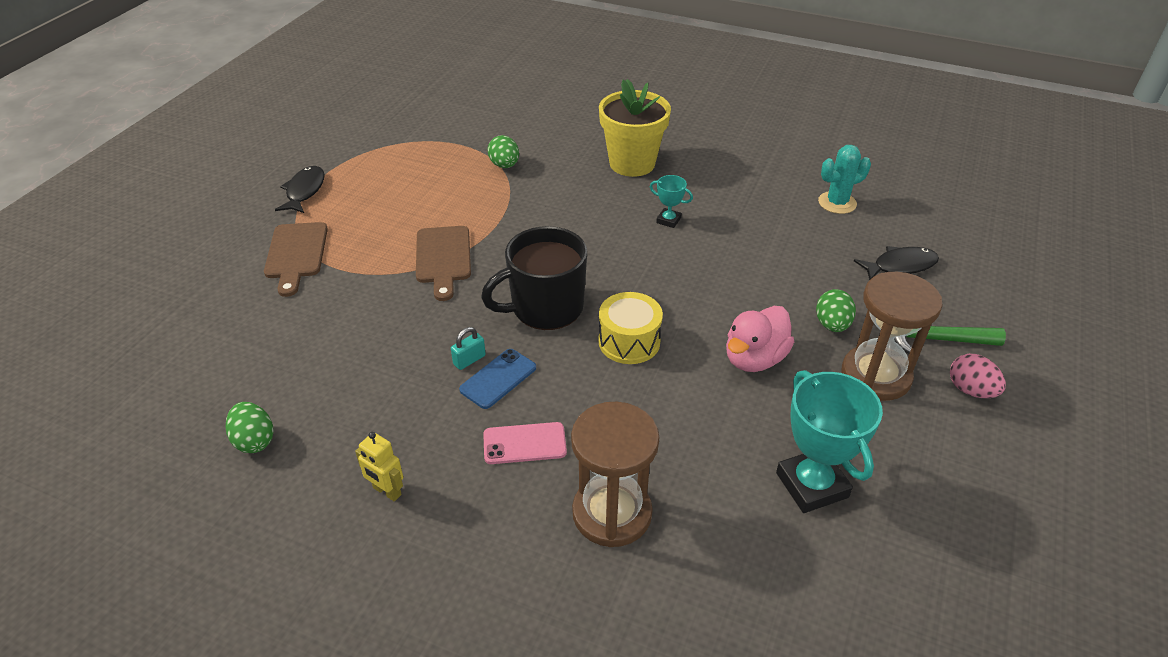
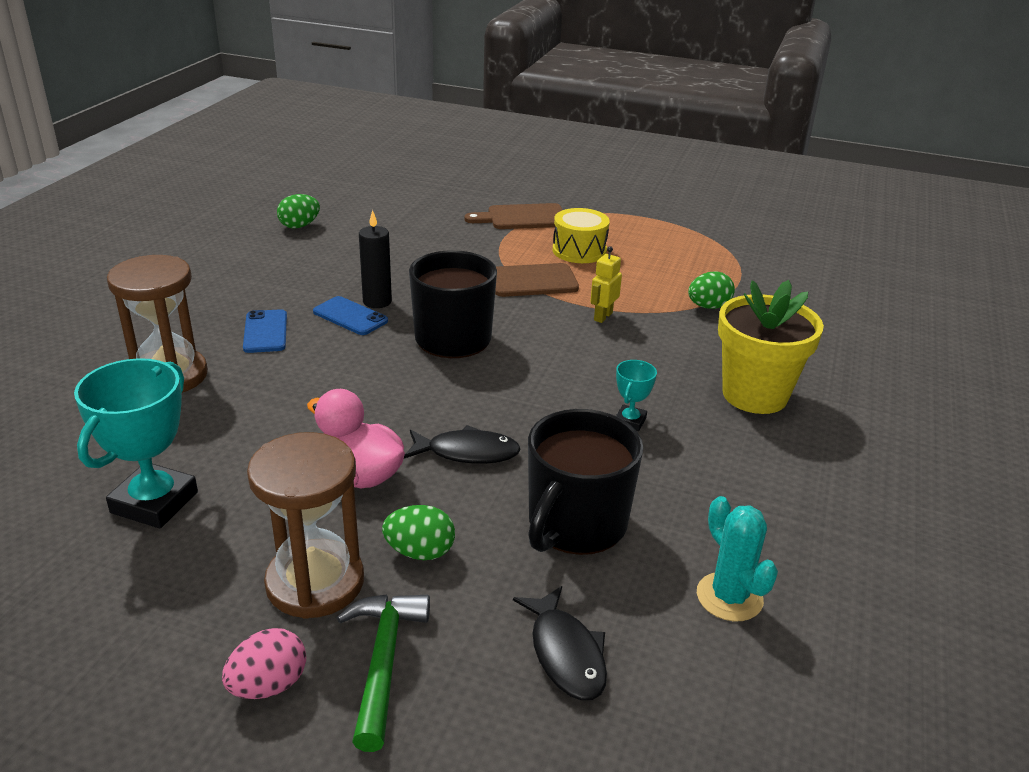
camera: 85 degrees right, 10 degrees down
(304, 191) = (619, 212): black fish -> black fish (467, 452)
(387, 491) = (232, 276): yellow robot -> yellow robot (603, 316)
(469, 360) = (377, 302): turquoise padlock -> black candle
(524, 443) = (265, 332): pink phone -> blue phone
(629, 341) = (396, 388): yellow drum -> yellow drum (579, 251)
(787, 254) = (576, 524): none -> black mug
(811, 485) = (154, 502): turquoise trophy -> turquoise trophy turned 45 degrees counterclockwise

